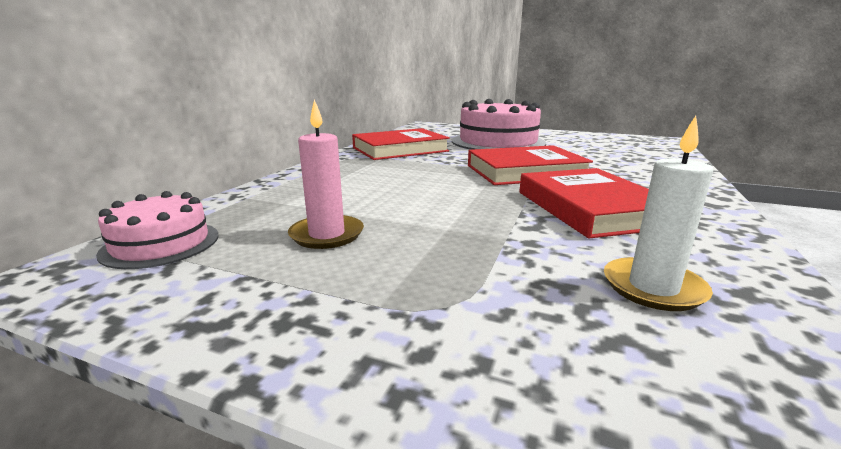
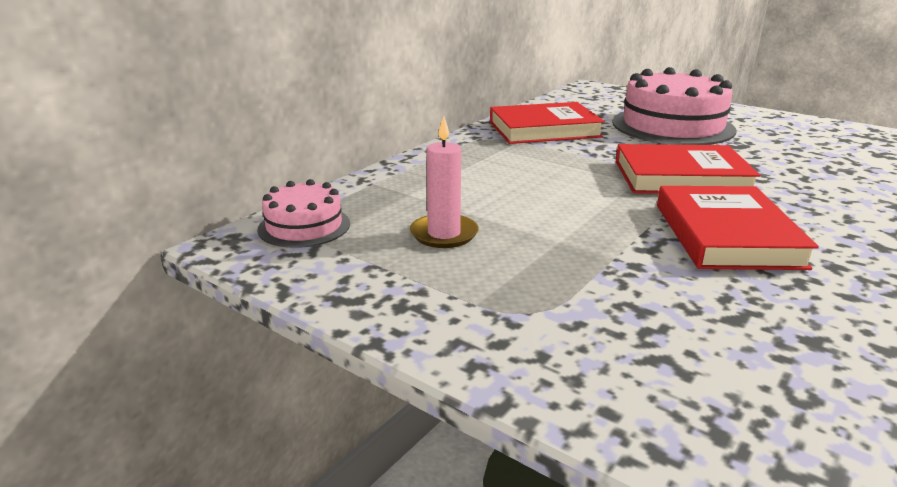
camera: 15 degrees right, 5 degrees up
(653, 287) = (725, 324): white candle -> none

